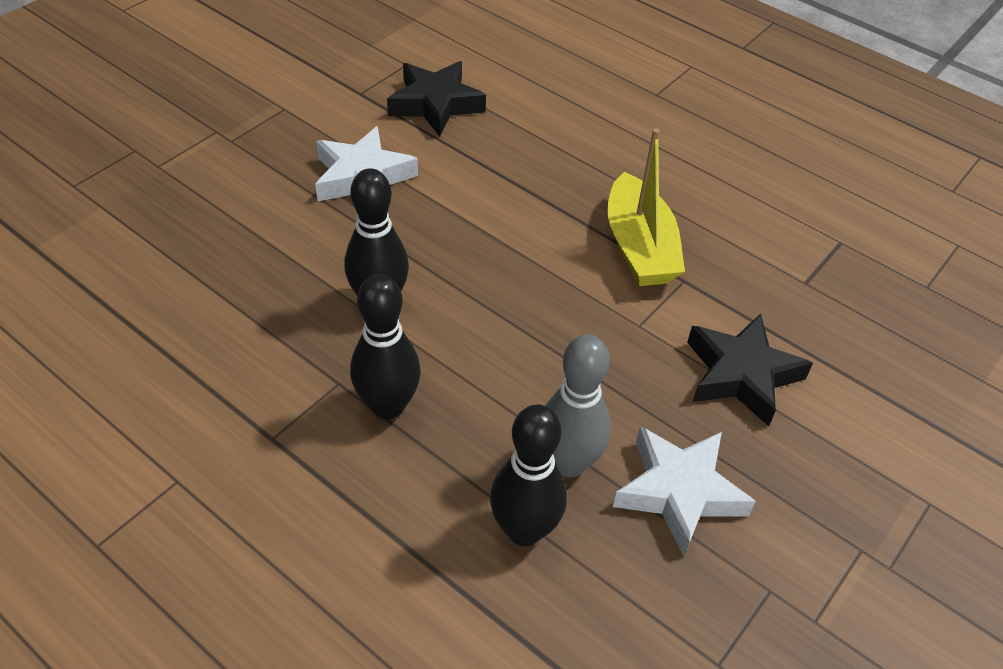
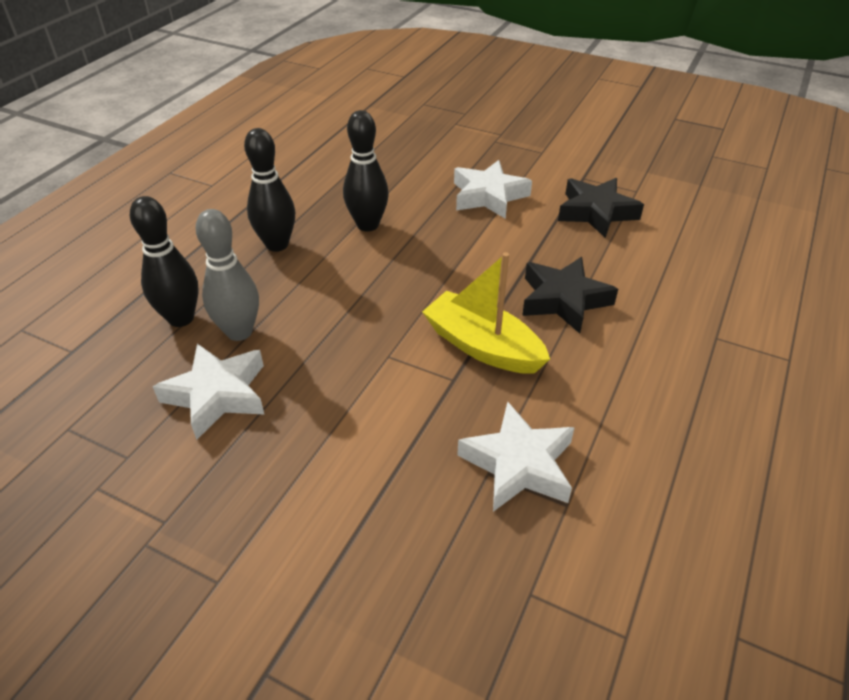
camera: 80 degrees right, 5 degrees down
(639, 247) = (482, 346): yellow boat -> yellow boat turned 60 degrees clockwise
(741, 375) = (348, 426): black star -> black star (563, 300)
(797, 260) = (519, 464): none -> white star

